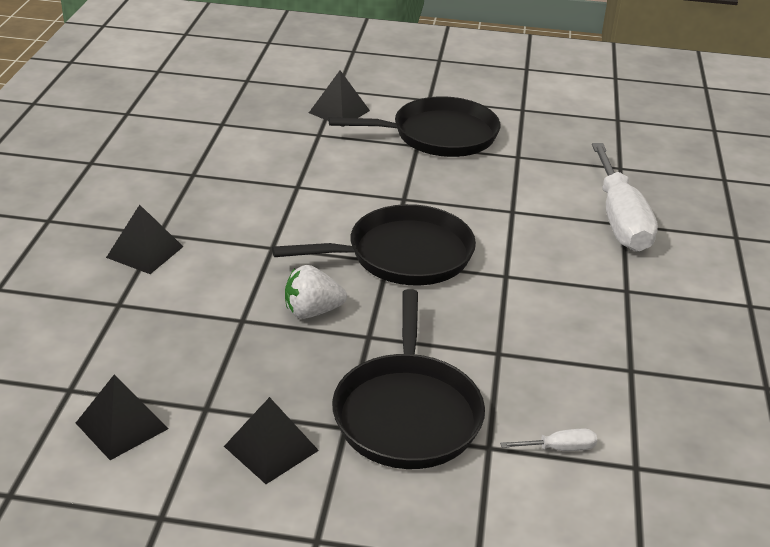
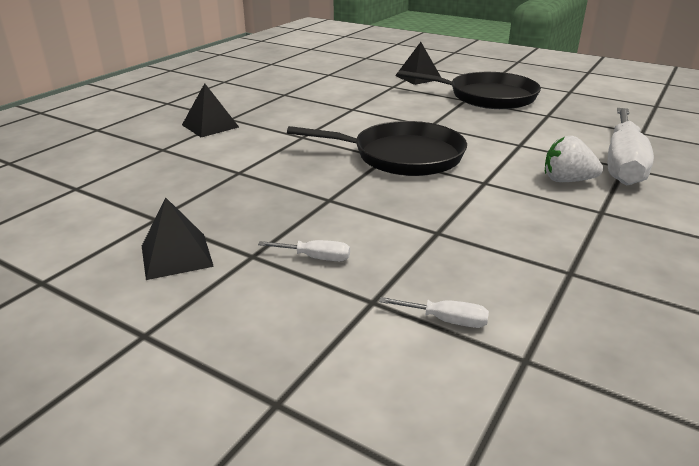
camera: 25 degrees right, 5 degrees down
(122, 425) = (84, 216): black pyramid -> none
(312, 311) = (297, 176): white strawberry -> white strawberry (567, 180)
(407, 413) = (315, 258): black pan -> white screwdriver

